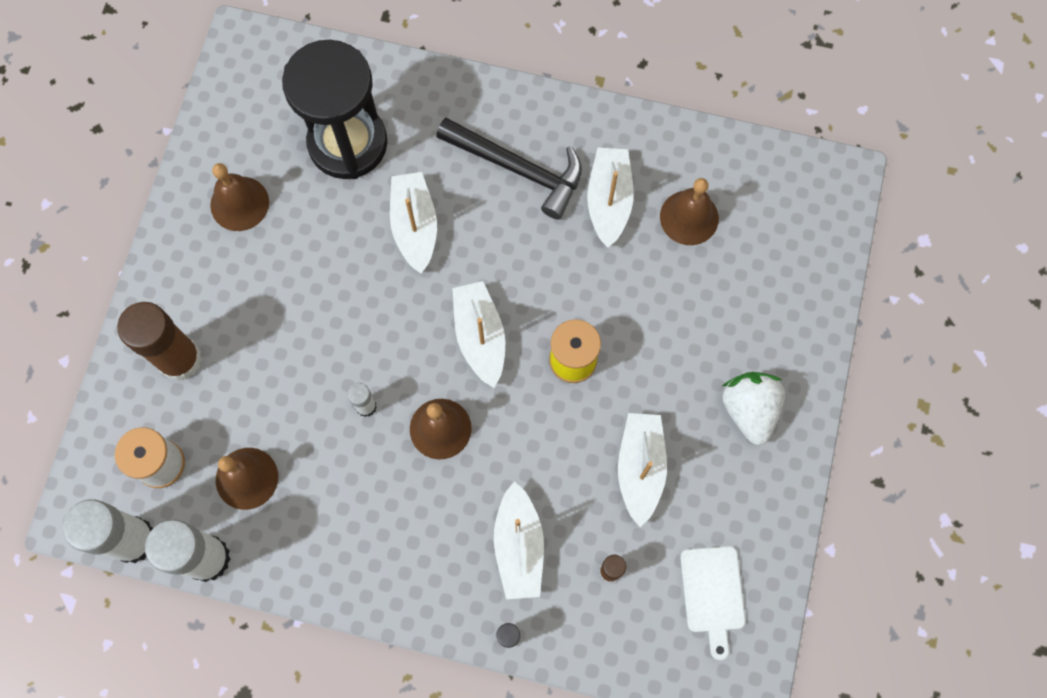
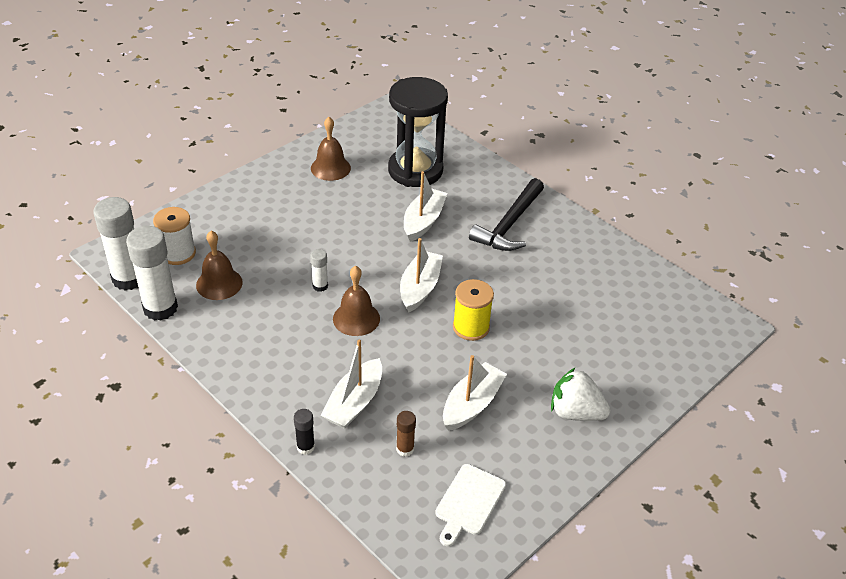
camera: 30 degrees right, 30 degrees down
(180, 359) = (234, 215): brown glue stick -> none
(517, 168) = (509, 224): black hammer -> black hammer turned 60 degrees clockwise
(609, 201) = (557, 264): white boat -> none
(689, 217) = (606, 295): brown bell -> none
(749, 410) = (575, 412): white strawberry -> white strawberry turned 90 degrees counterclockwise

